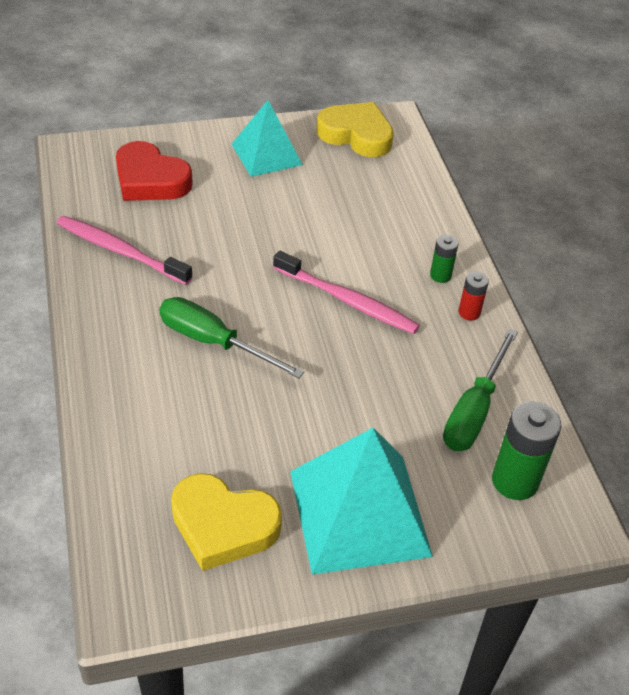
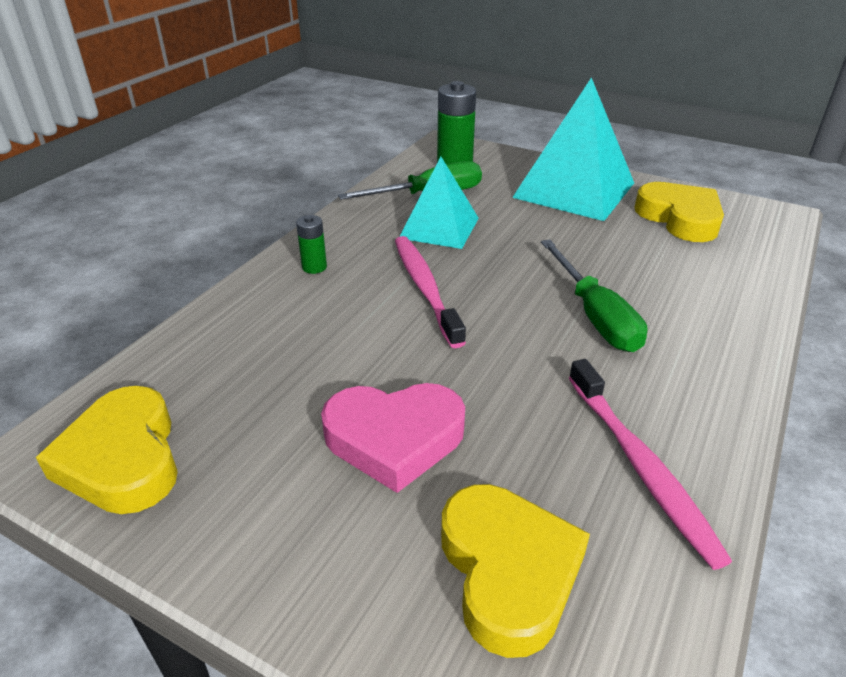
camera: 135 degrees left, 10 degrees down
(150, 180) = (508, 571): red heart -> yellow heart
(252, 201) = (394, 438): none -> pink heart
(266, 154) = (281, 505): turquoise pyramid -> turquoise pyramid (439, 227)
(469, 312) = (338, 236): red battery -> none

